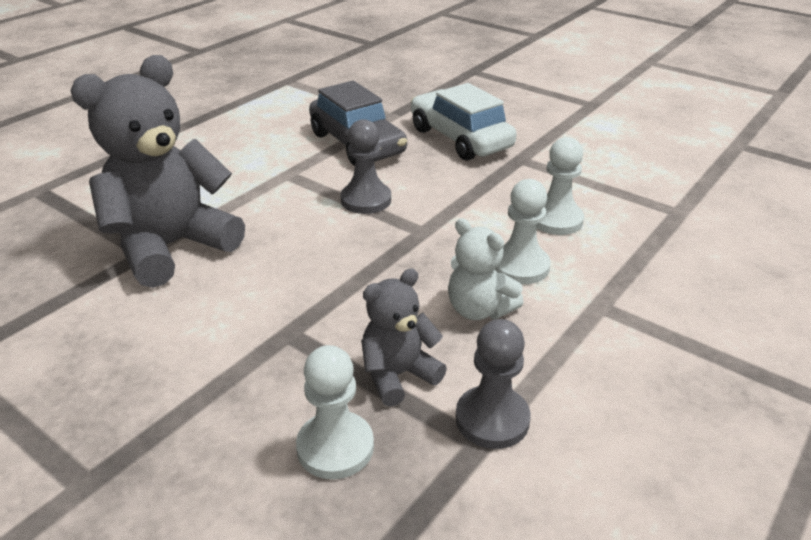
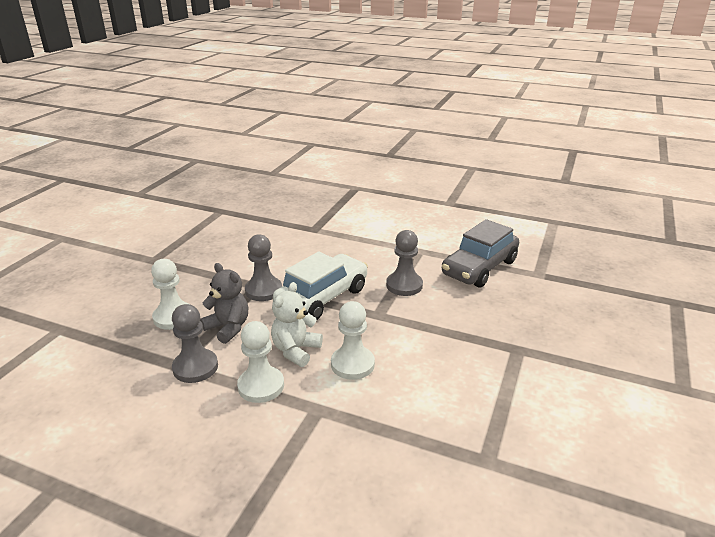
camera: 75 degrees right, 5 degrees down
(171, 247) = (321, 235): grey teddy bear -> none
(307, 326) = (263, 290): none -> grey pawn
(460, 139) = (527, 312): white car -> white car (322, 297)
(556, 220) = (427, 378): white pawn -> white pawn (261, 386)

